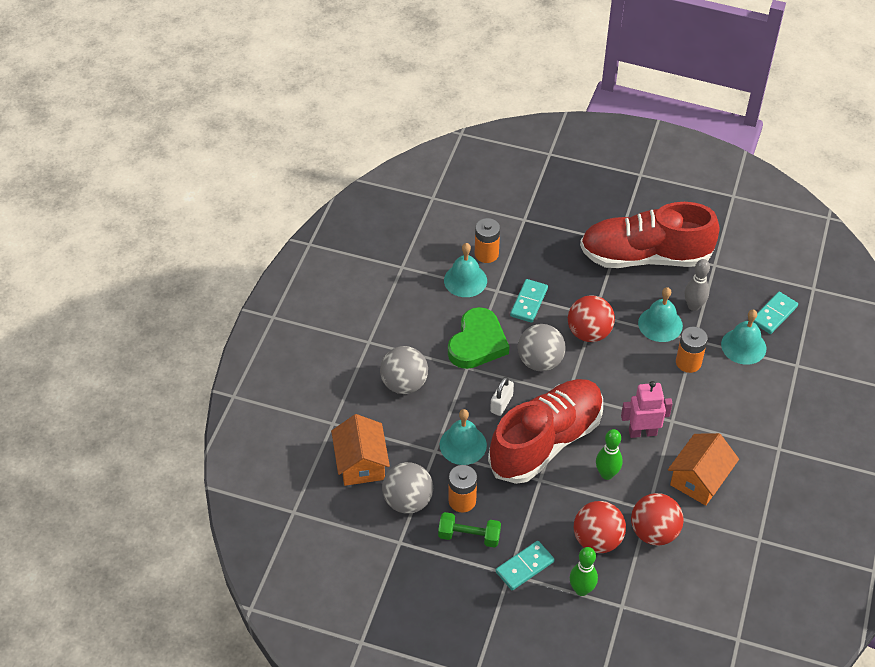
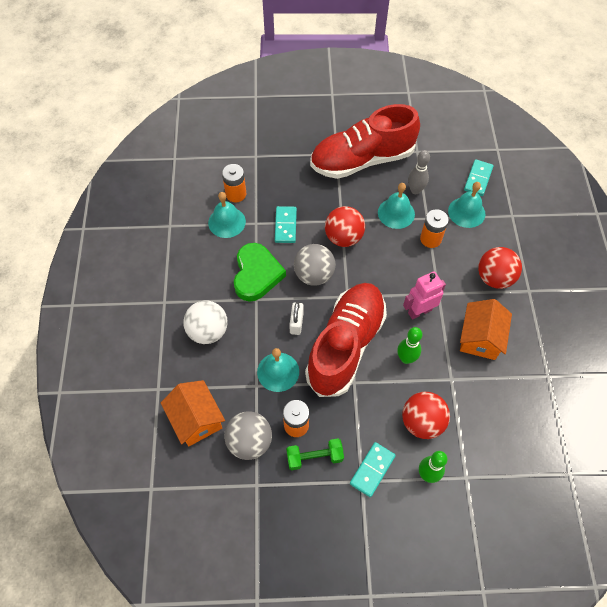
camera: 20 degrees left, 10 degrees up
(404, 384) = (208, 331): grey ball -> white ball
(654, 532) = (464, 398): red ball -> red ball (494, 278)

